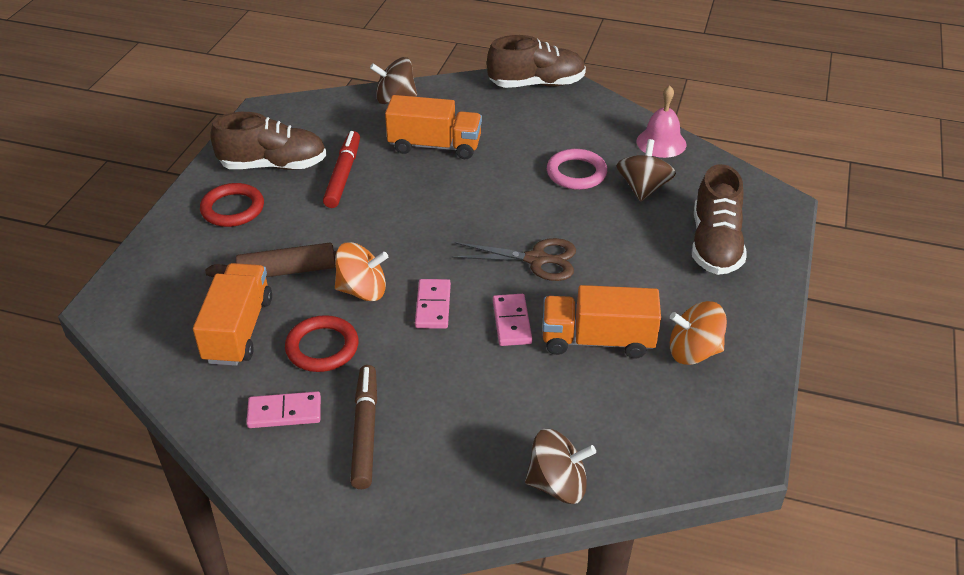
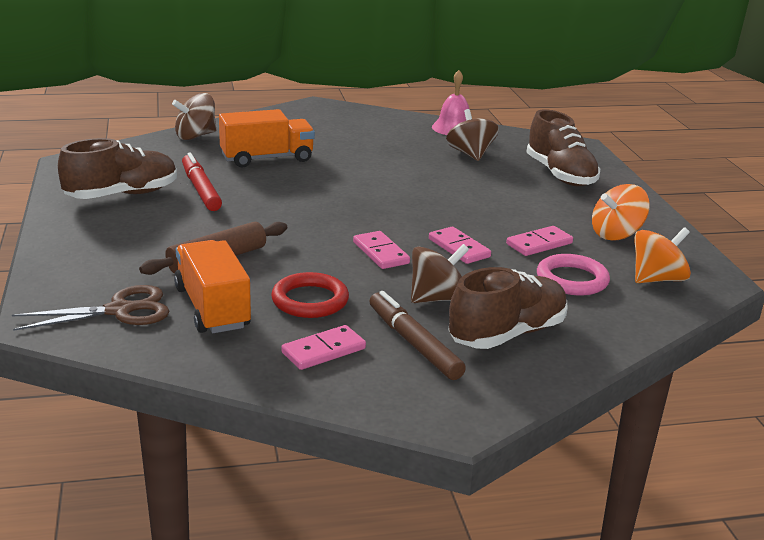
camera: 30 degrees left, 15 degrees down
(233, 209) = (111, 230): red ring -> none
(362, 290) = (305, 257): orange spinning top -> orange spinning top (657, 279)
(536, 84) = (314, 110): brown shoe -> brown shoe (507, 334)
(537, 260) = (435, 208): brown scissors -> brown scissors (120, 310)
(558, 484) = (610, 333): brown spinning top -> brown spinning top (437, 299)
(576, 173) = (407, 154): pink ring -> pink ring (572, 280)
(597, 340) = (539, 244): orange truck -> pink domino

